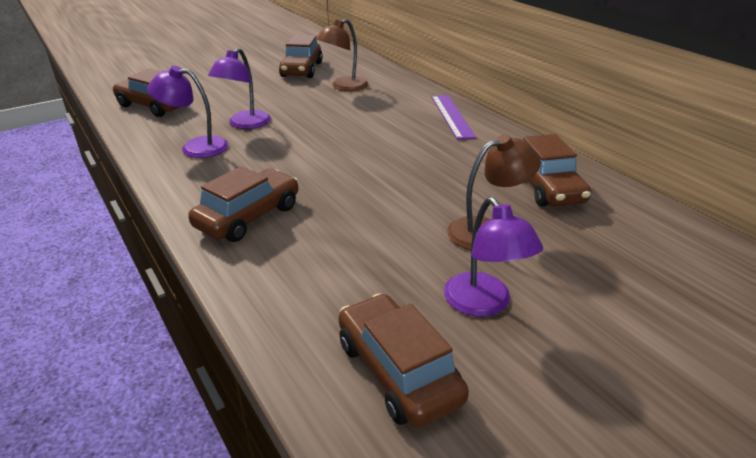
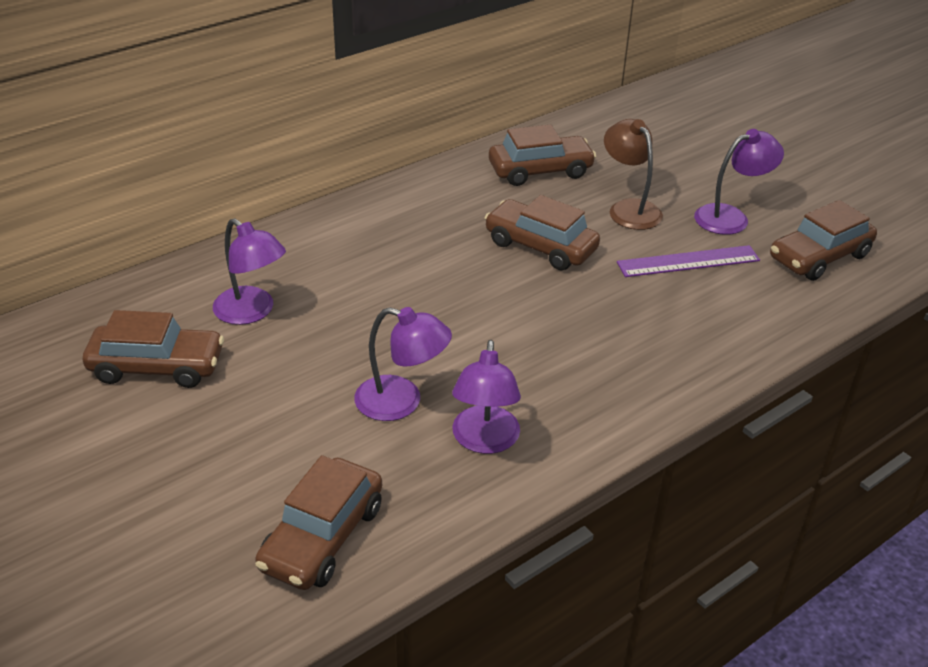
camera: 95 degrees left, 5 degrees up
(248, 216) = (650, 359): brown car -> brown car (540, 246)
(343, 87) = (252, 312): brown lamp -> purple lamp
(452, 116) = (370, 216): purple ruler -> purple ruler (688, 261)

